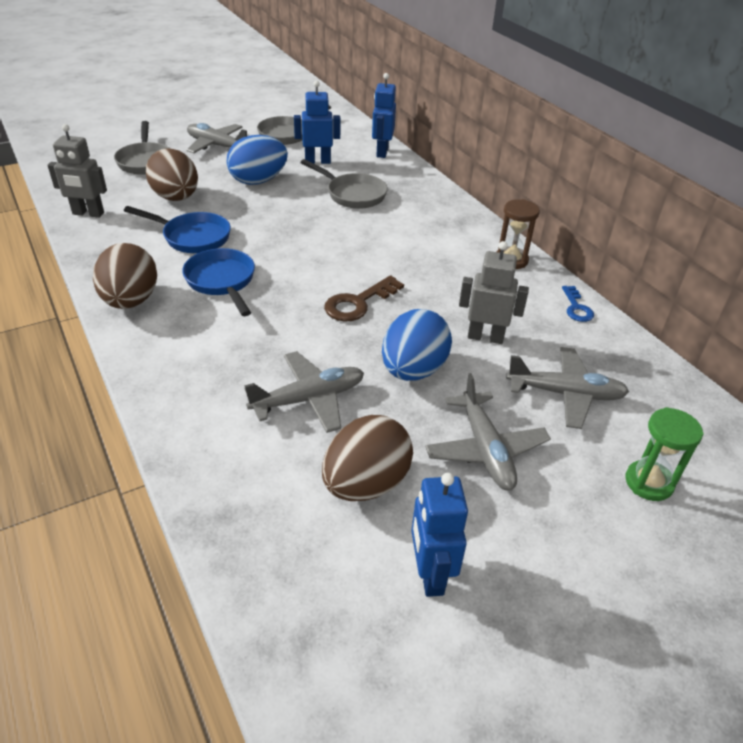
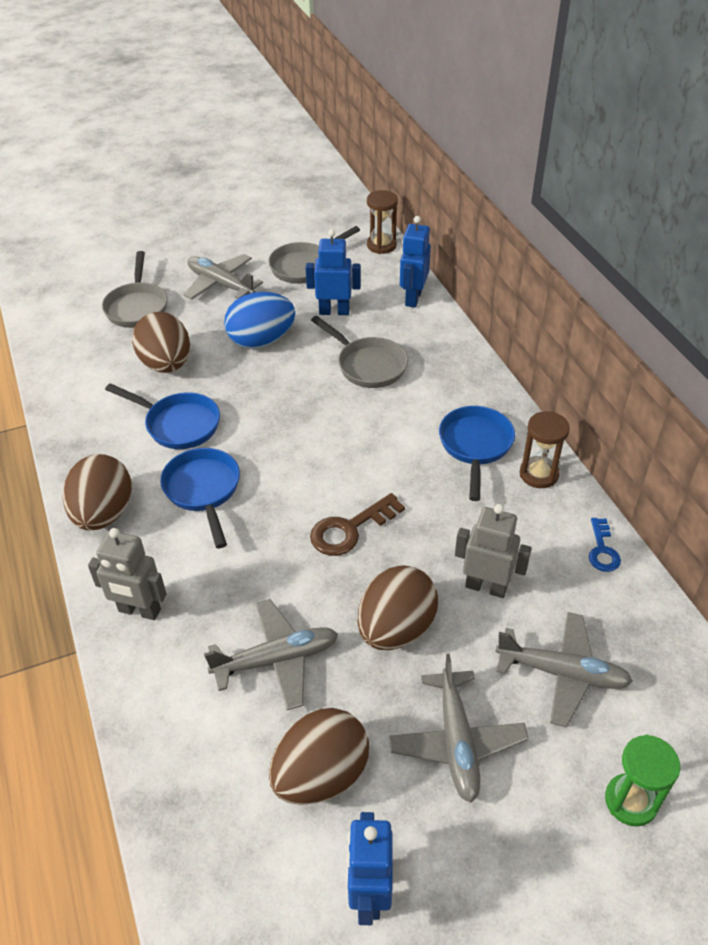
camera: 10 degrees right, 5 degrees up
(88, 214) = (68, 385): grey robot -> grey robot (139, 611)
(349, 121) = (381, 245): none -> brown hourglass
(413, 370) = (396, 628): blue egg -> brown egg
(454, 244) = (475, 446): none -> blue pan

